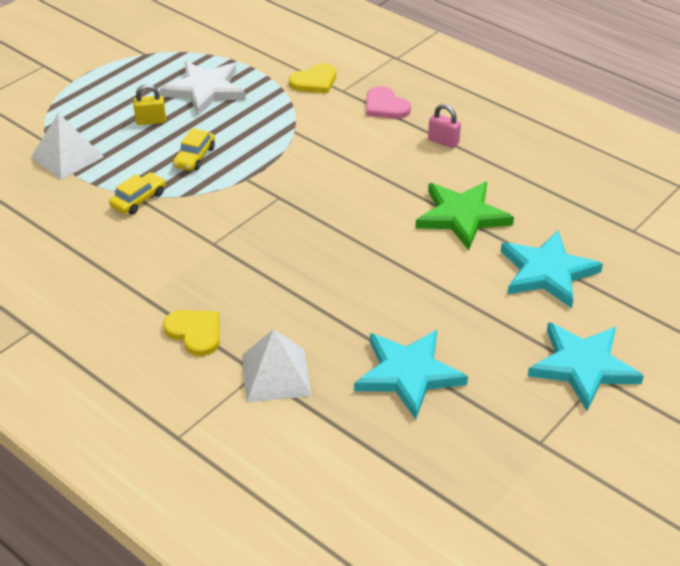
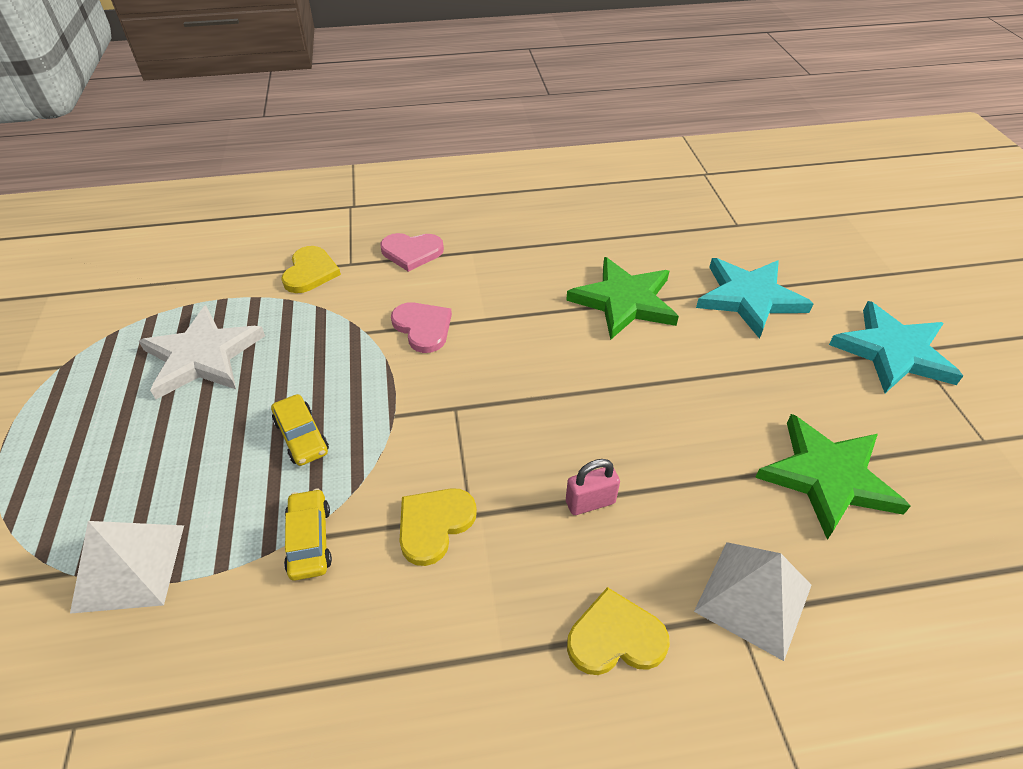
camera: 50 degrees left, 5 degrees up
(151, 121) = (185, 435): yellow padlock -> none
(193, 234) = (434, 524): none -> yellow heart
(325, 149) = (423, 328): none -> pink heart
(408, 374) = (827, 477): turquoise star -> green star
(443, 141) = (507, 250): pink padlock -> pink padlock (590, 502)

